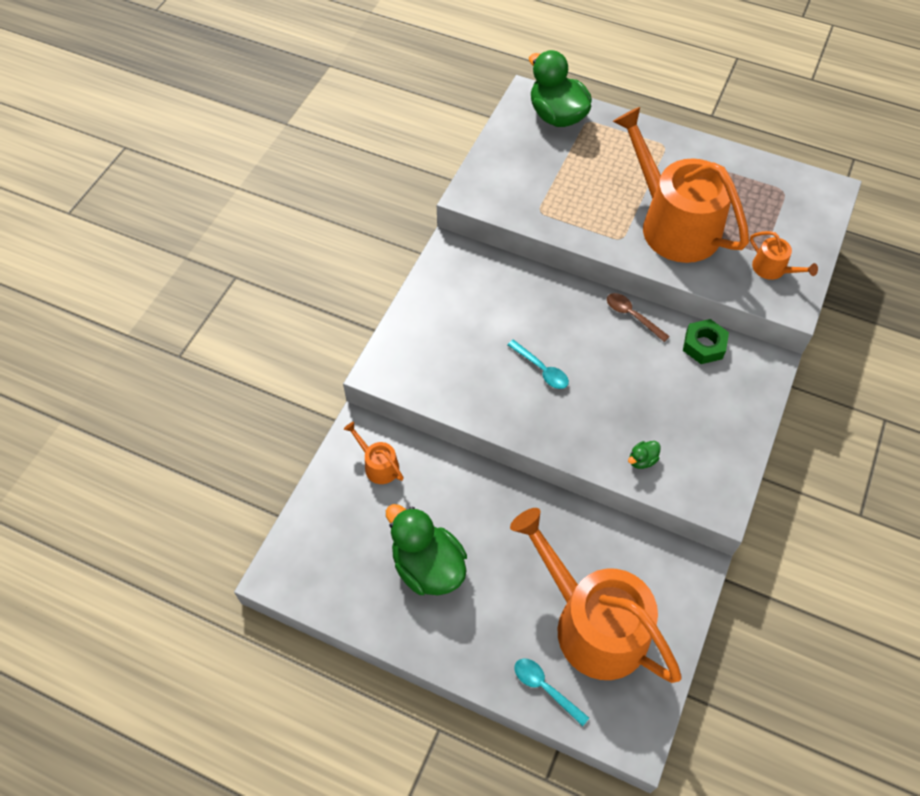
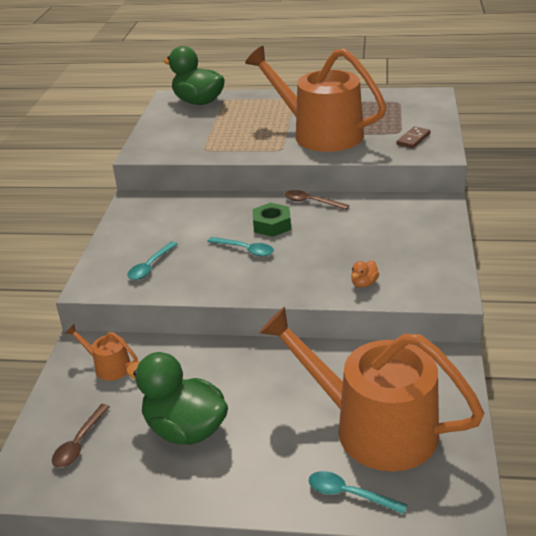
camera: 15 degrees left, 25 degrees down
(334, 549) = (79, 443): none -> brown spoon
(442, 362) = (150, 266): none -> turquoise spoon
(642, 460) = (364, 283): green duck -> orange duck
(704, 345) = (381, 205): green nut -> green nut (272, 225)
(772, 269) = (413, 139): orange watering can -> brown domino

